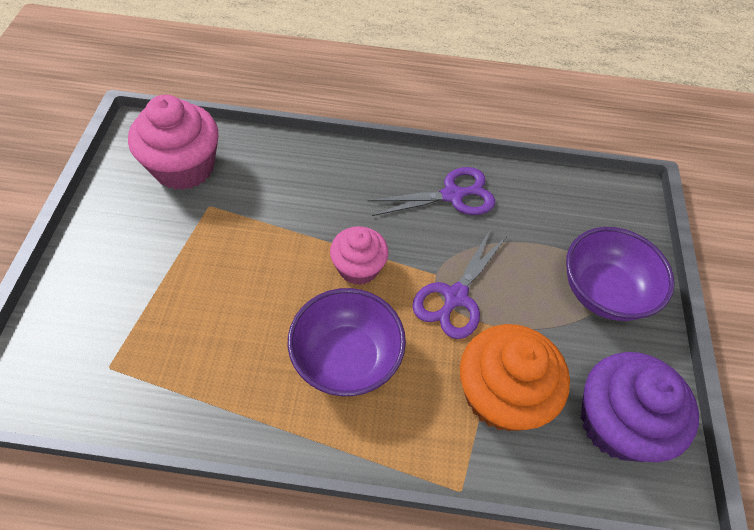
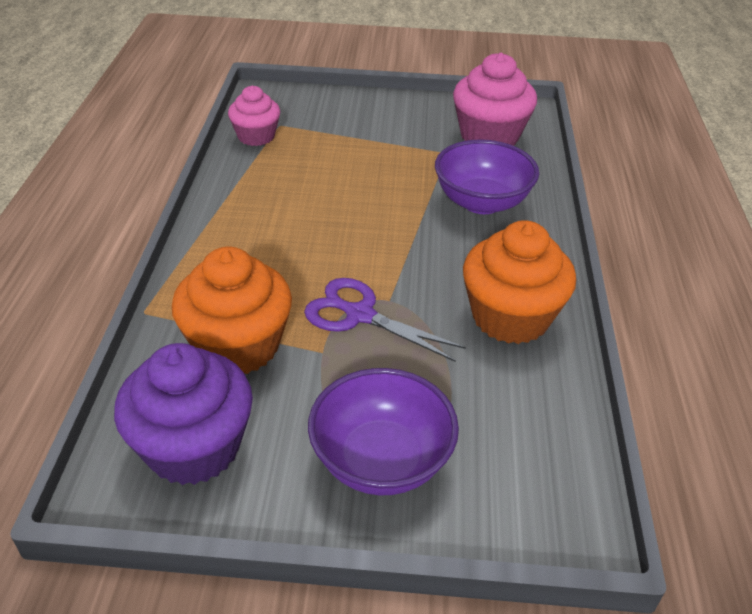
camera: 90 degrees right, 15 degrees down
(346, 358) = (284, 239): purple bowl -> purple bowl (481, 202)
(358, 268) = (389, 244): pink cupcake -> pink cupcake (256, 136)
(452, 195) = (510, 317): purple scissors -> orange cupcake

